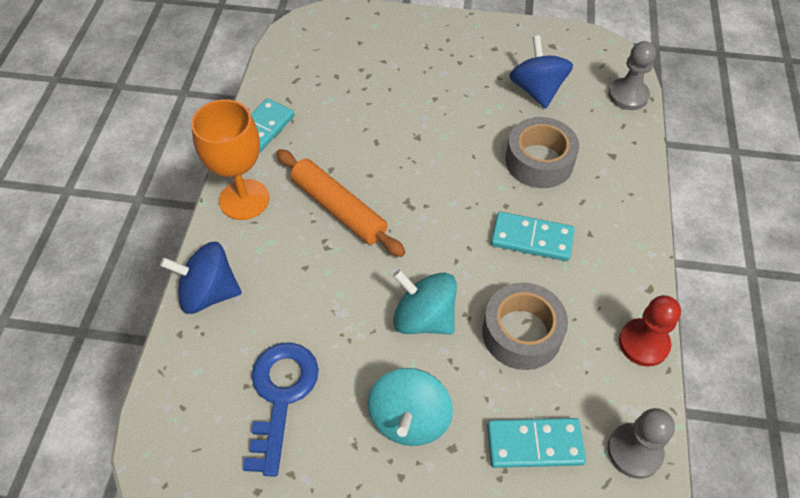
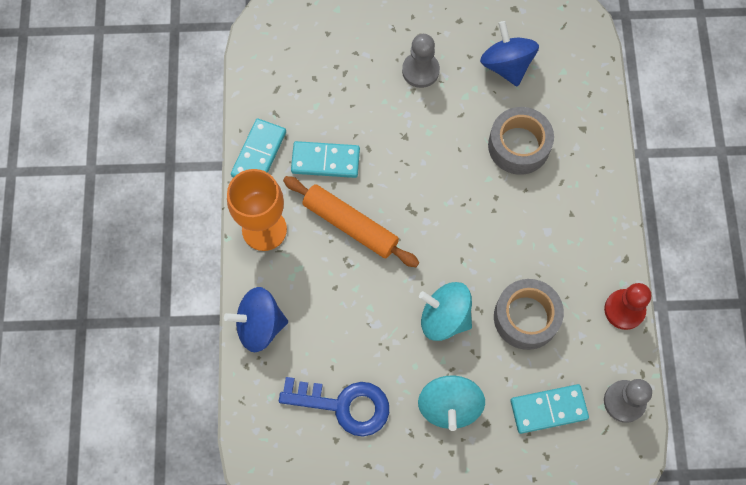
camera: 10 degrees left, 15 degrees up
(280, 396) = (344, 405): blue key -> blue key turned 105 degrees clockwise
(532, 239) = (522, 227): turquoise domino -> turquoise domino (325, 161)
(628, 95) = (591, 58): grey pawn -> grey pawn (420, 71)

